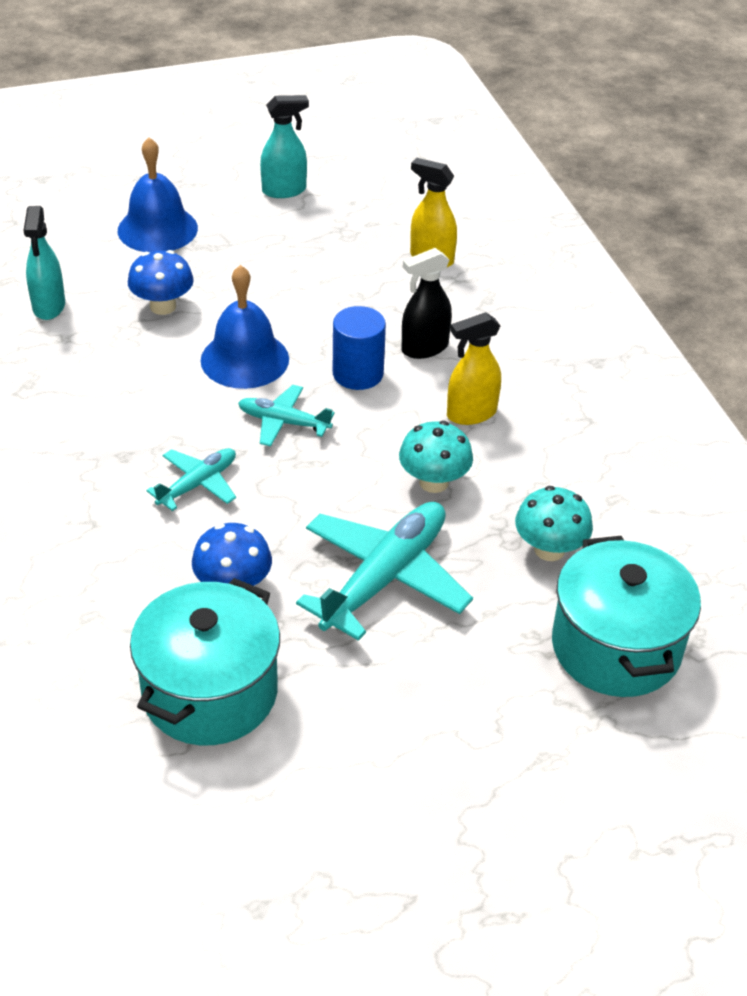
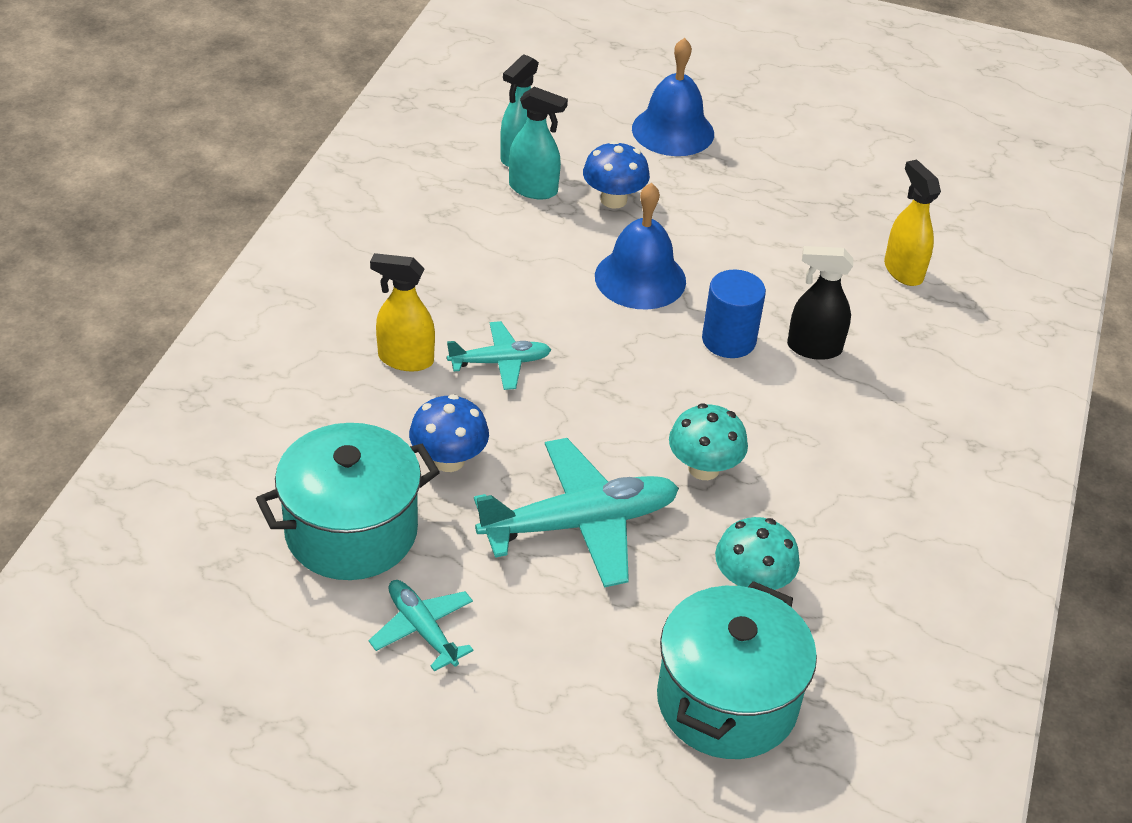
camera: 35 degrees right, 0 degrees up
(283, 422) = (621, 348): turquoise plane -> turquoise plane (422, 629)
(284, 190) = (822, 146): turquoise spray bottle -> turquoise spray bottle (533, 189)
(471, 413) = (799, 428): yellow spray bottle -> yellow spray bottle (405, 359)

